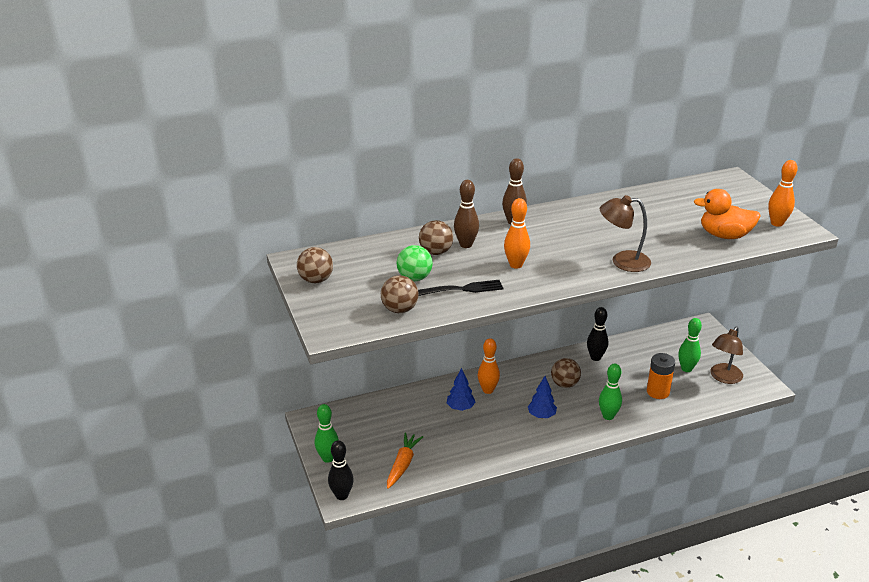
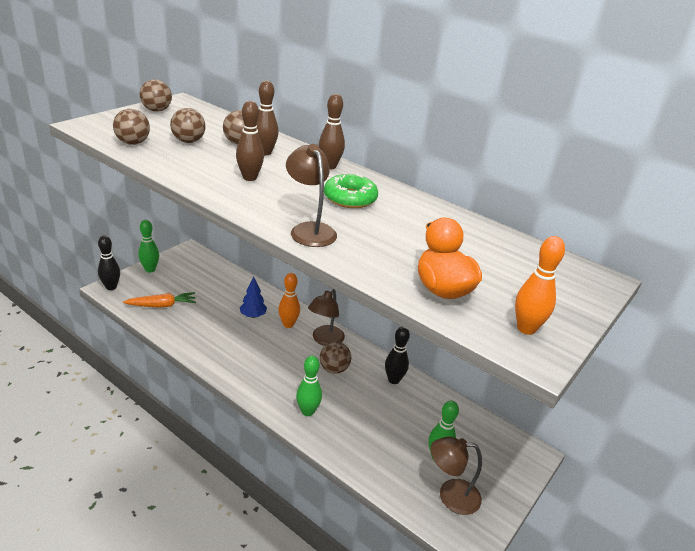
camera: 55 degrees right, 0 degrees up
(414, 278) = (188, 141): green ball -> brown ball
(462, 289) = (185, 161): black fork -> none
(516, 265) = (249, 178): orange bowling pin -> brown bowling pin
(523, 376) = (325, 340): none -> brown lamp
(541, 415) = (276, 365): blue tree -> none
(578, 230) = (350, 198): none -> green donut
(658, 392) = (377, 441): orange battery -> none

